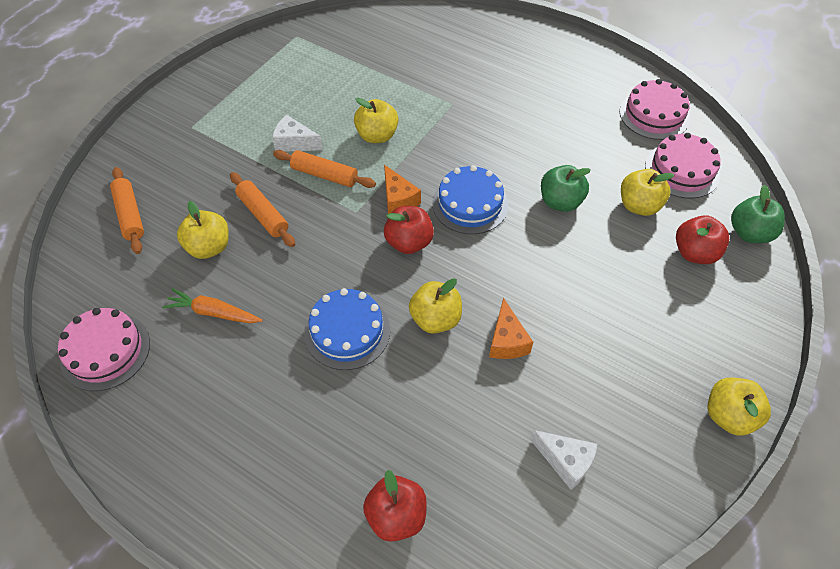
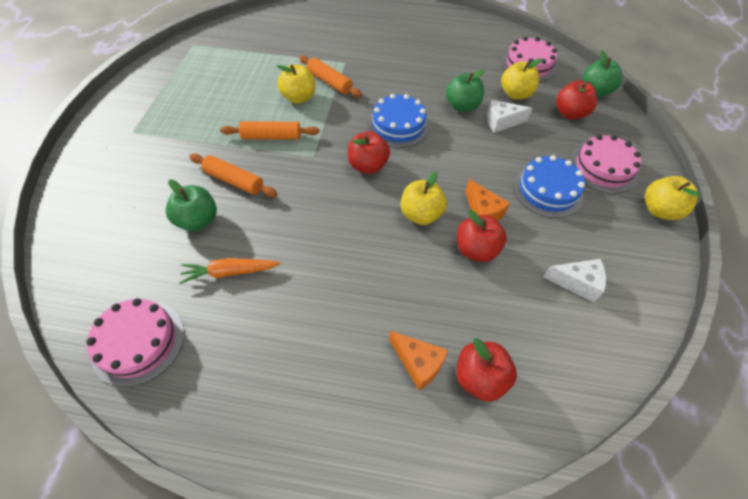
camera: 25 degrees left, 0 degrees up
(130, 215) = (107, 217): orange rolling pin -> orange rolling pin (329, 82)
(209, 247) = (198, 221): yellow apple -> green apple
(294, 143) = (233, 120): white cheese -> white cheese (501, 122)
(347, 331) = (356, 247): blue cake -> blue cake (547, 190)
(398, 200) = (342, 138): orange cheese -> orange cheese (418, 363)
(473, 381) = (476, 250): none -> red apple
(654, 114) = (489, 36): pink cake -> pink cake (603, 168)

